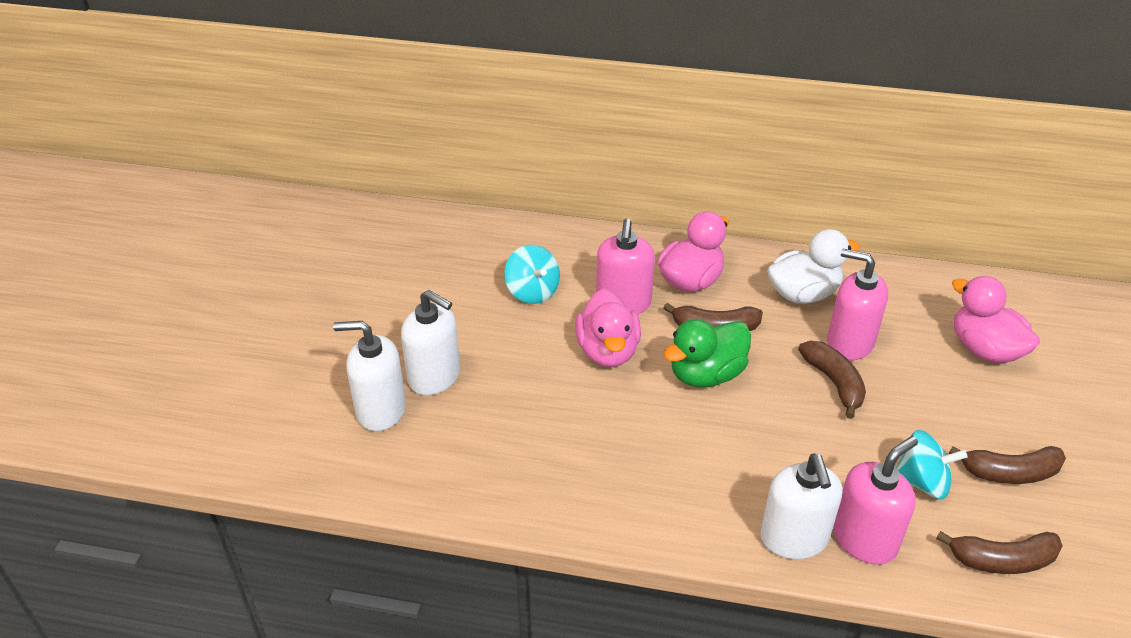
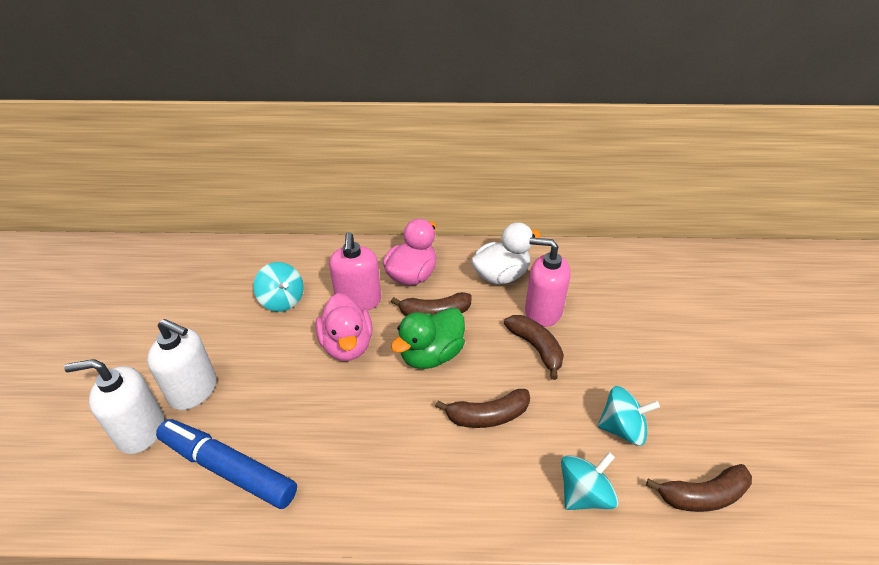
camera: 10 degrees left, 0 degrees up
(475, 459) = (228, 469): none -> blue marker
(794, 538) = (523, 504): white soap dispenser -> none
(864, 539) = (584, 494): pink soap dispenser -> turquoise spinning top
(984, 349) = (646, 304): pink duck -> none
(1010, 473) = (689, 409): brown banana -> brown banana (487, 416)

